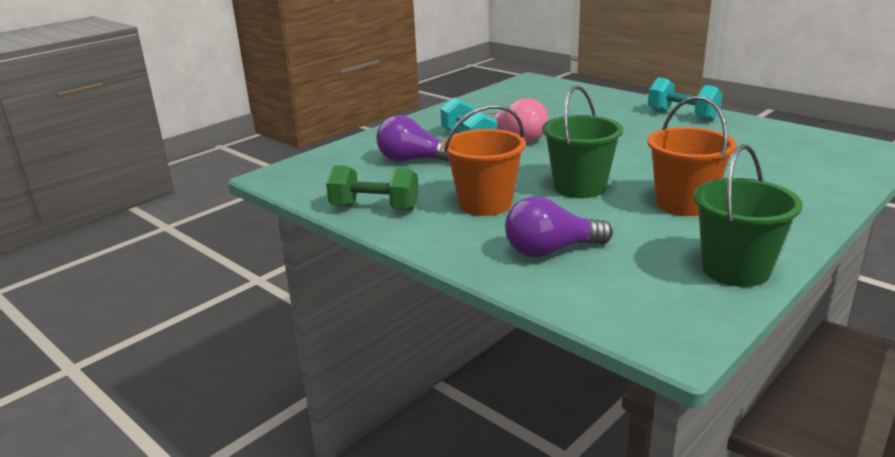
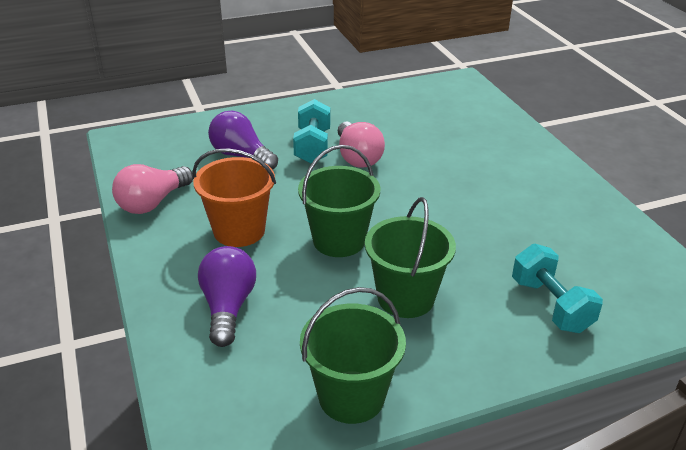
camera: 25 degrees right, 10 degrees up
(374, 208) = (152, 203): green dumbbell -> pink light bulb
(551, 251) = (228, 307): purple light bulb -> purple light bulb turned 75 degrees clockwise
(682, 115) = (552, 178): turquoise dumbbell -> turquoise dumbbell (551, 305)
(684, 204) = (406, 298): orange bucket -> green bucket

